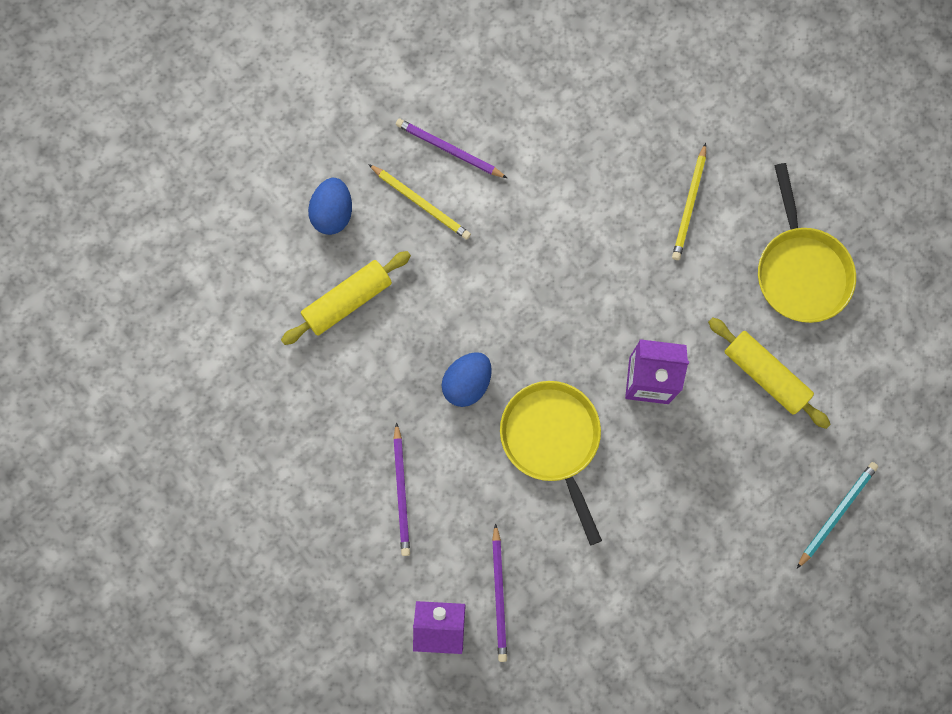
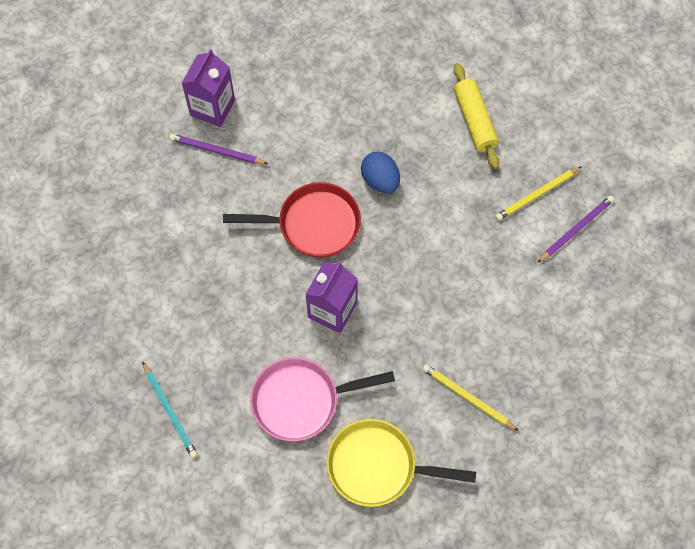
camera: 110 degrees right, 10 degrees down
(333, 213) = (548, 131): blue egg -> none
(401, 492) = (317, 112): purple pencil -> none
(552, 440) = (313, 224): yellow pan -> red pan
(764, 375) = (301, 400): yellow rolling pin -> pink pan

